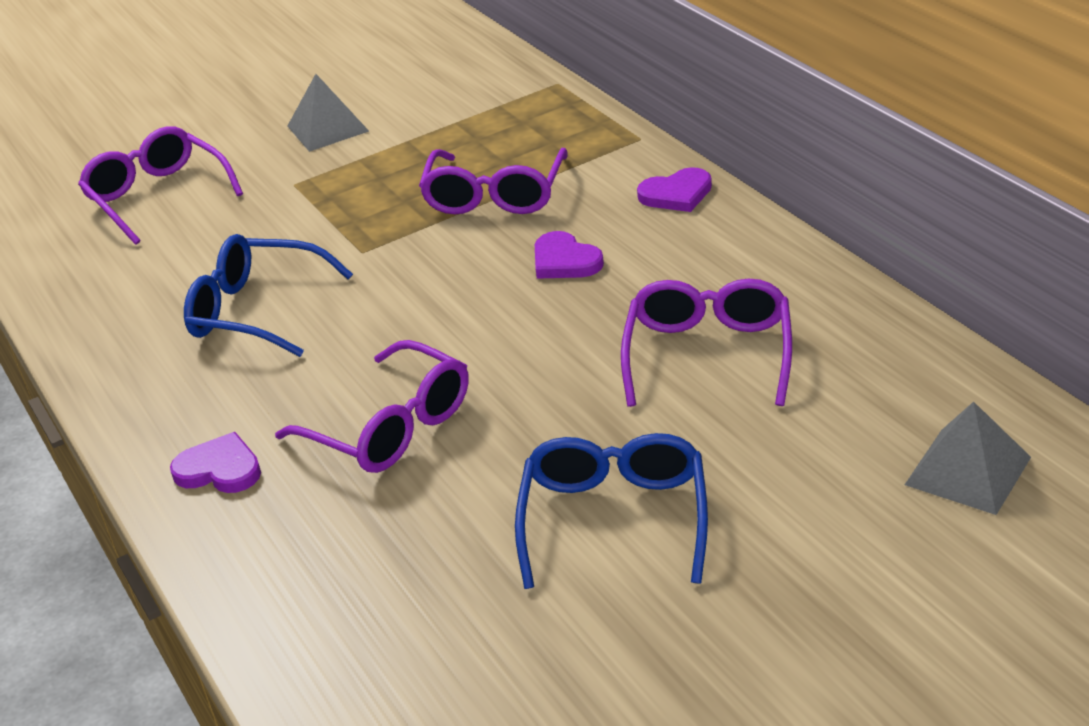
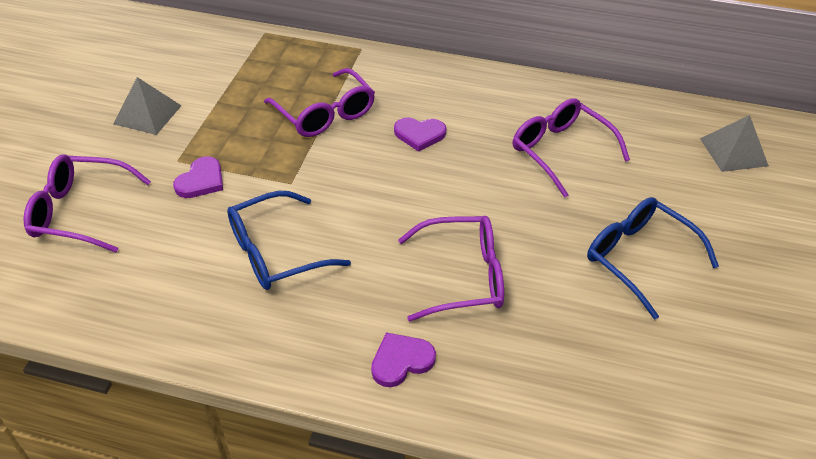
camera: 50 degrees left, 10 degrees up
(676, 194) = (425, 73): purple heart -> purple heart (201, 181)

